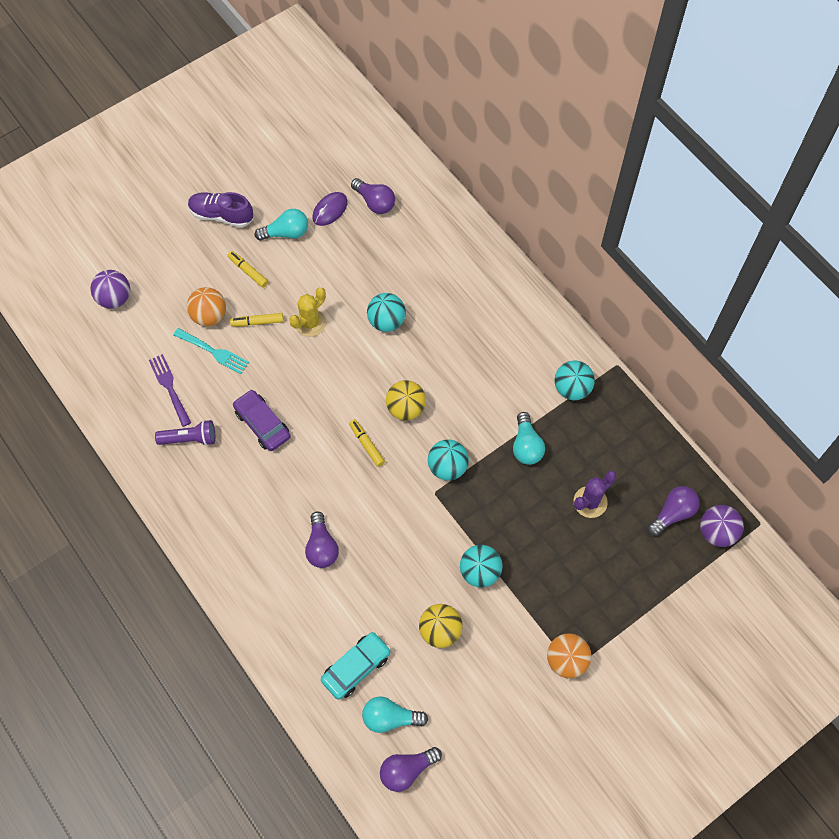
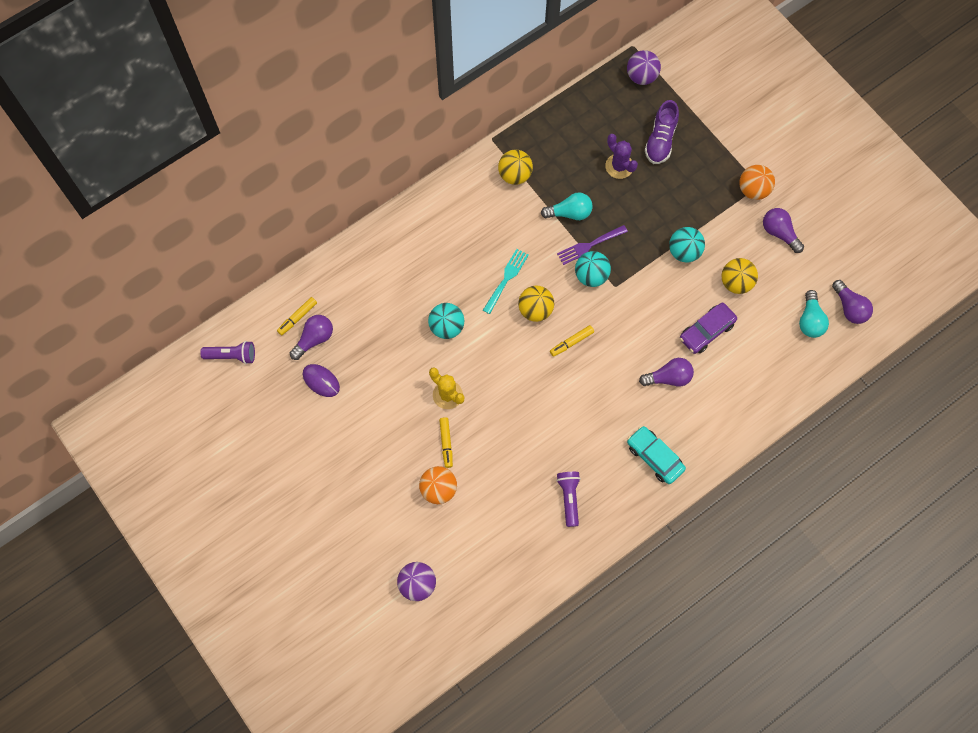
camera: 90 degrees left, 5 degrees up
(169, 387) = (516, 521): purple fork -> purple fork (589, 245)
(214, 352) = (478, 482): turquoise fork -> turquoise fork (506, 278)
(221, 215) = (323, 485): purple shoe -> purple shoe (660, 140)
(248, 271) = (389, 455): yellow marker -> yellow marker (297, 318)
(262, 424) = (553, 433): purple car -> purple car (706, 331)
(286, 233) = (346, 421): turquoise light bulb -> none
(356, 667) = (771, 347): turquoise car -> turquoise car (655, 457)
(358, 135) = (232, 356): none -> purple flashlight
(572, 388) = (515, 175): turquoise ball -> yellow ball
(673, 513) = (627, 106): purple light bulb -> purple light bulb (779, 233)

